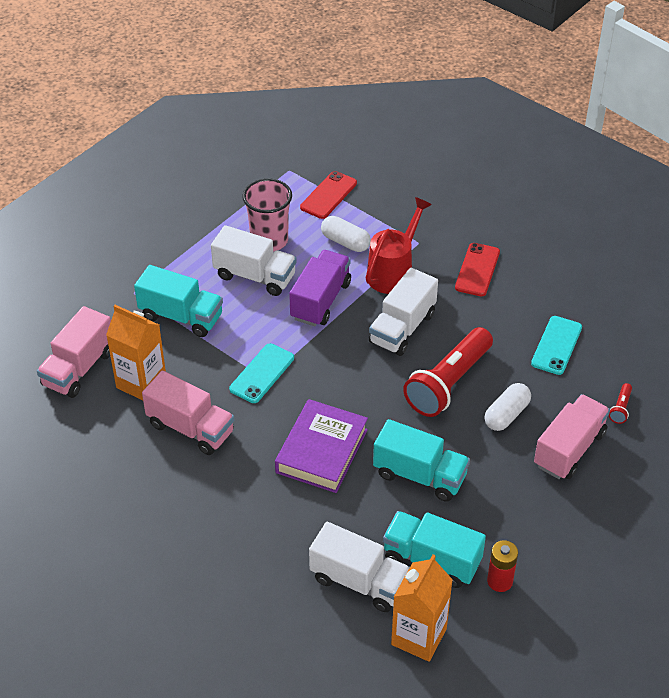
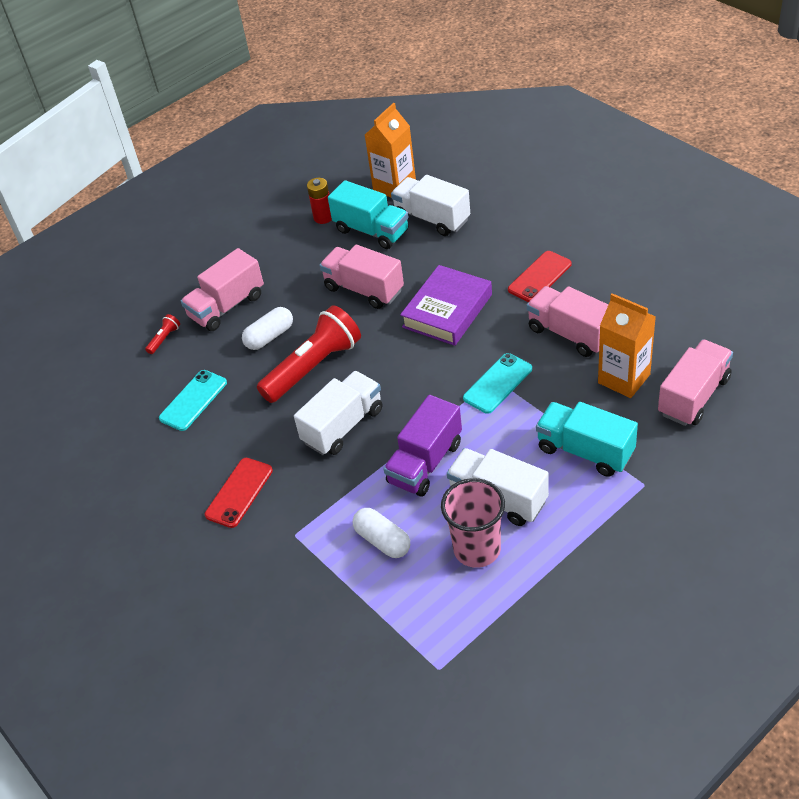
camera: 165 degrees left, 0 degrees up
(328, 195) = (391, 617): red phone -> red phone (539, 277)
(393, 272) = (335, 495): red watering can -> none
(420, 475) = (364, 289): turquoise truck -> pink truck

